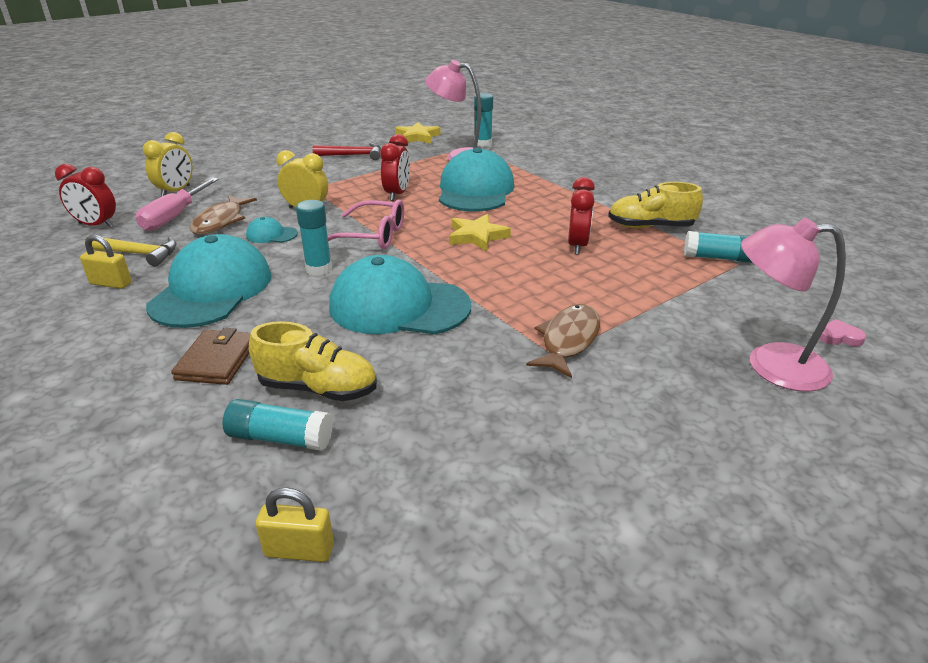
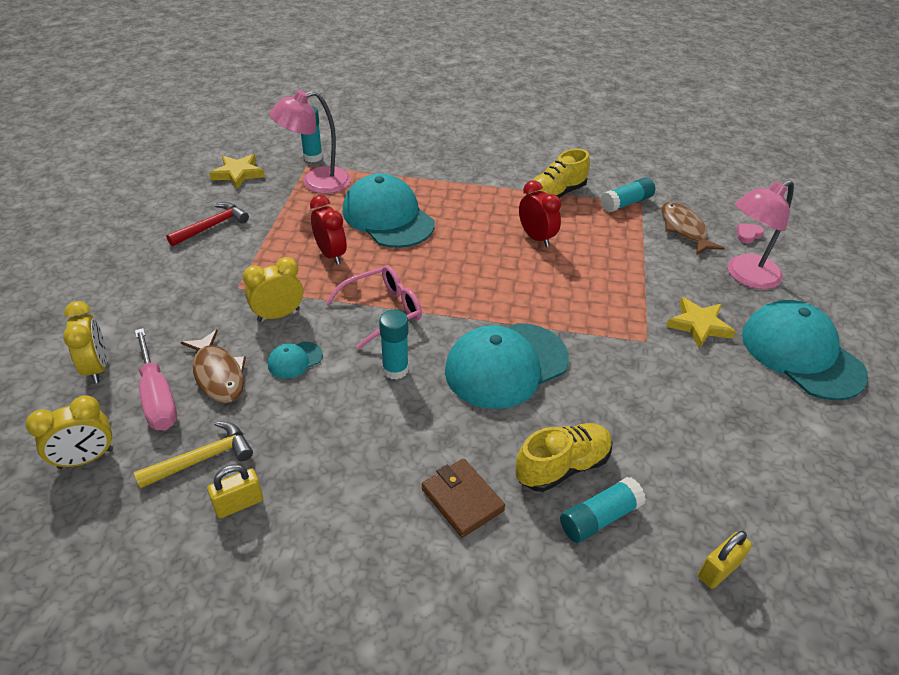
camera: 45 degrees left, 10 degrees up
(96, 225) = (86, 458): red clock -> yellow clock
(212, 290) = (344, 446): turquoise cap -> turquoise cap (801, 354)
(477, 236) = (460, 266): yellow star -> yellow star (699, 325)
(568, 341) = (639, 325): brown fish -> brown fish (684, 229)

